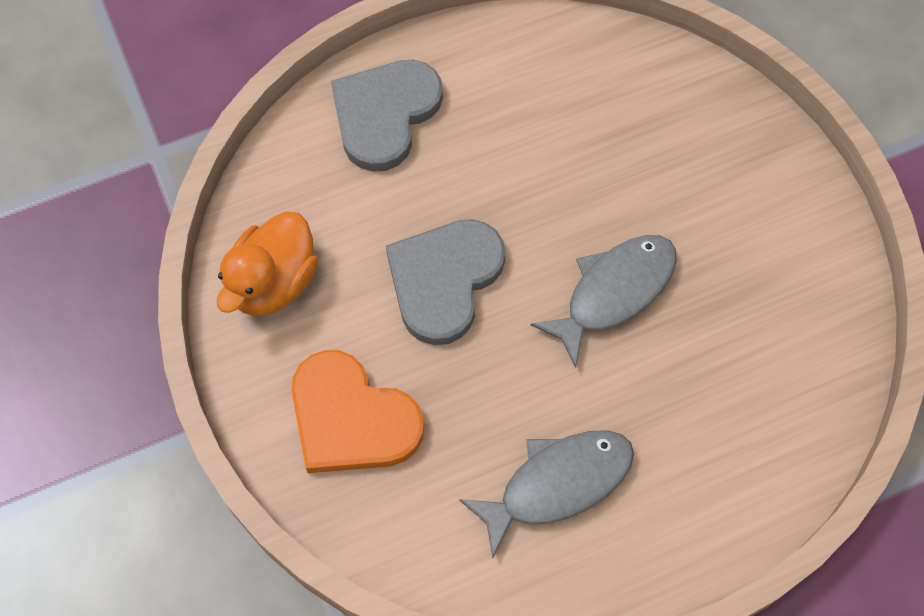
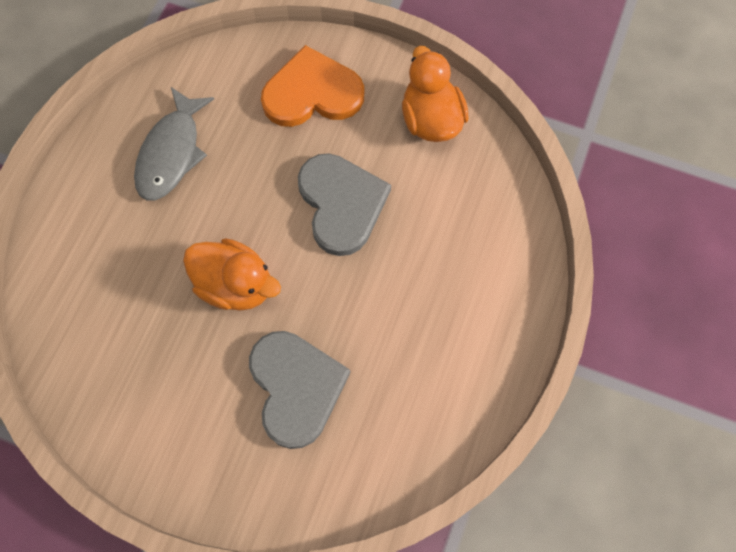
camera: 135 degrees right, 5 degrees up
(385, 114) = (489, 272): grey heart -> grey heart (296, 387)
(613, 292) = (236, 285): grey fish -> orange duck

